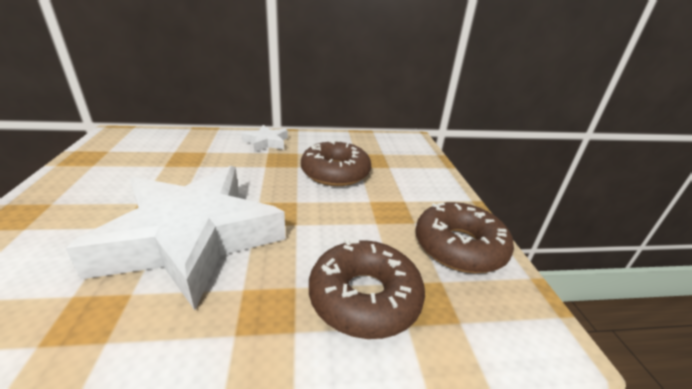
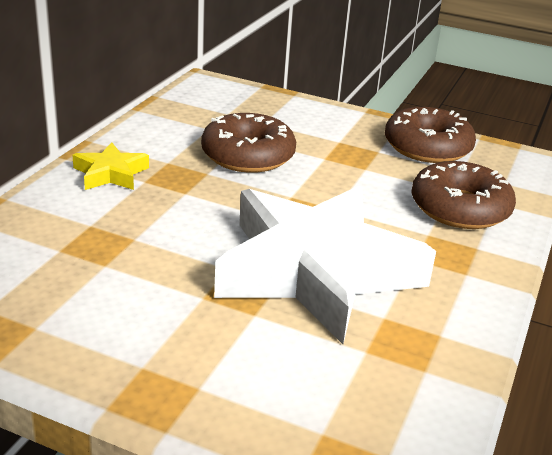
camera: 60 degrees left, 0 degrees up
(266, 142) = (111, 174): white star -> yellow star

